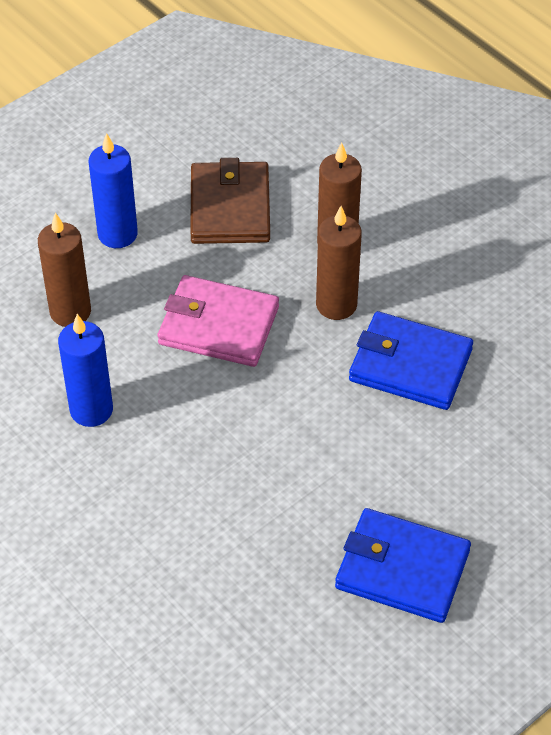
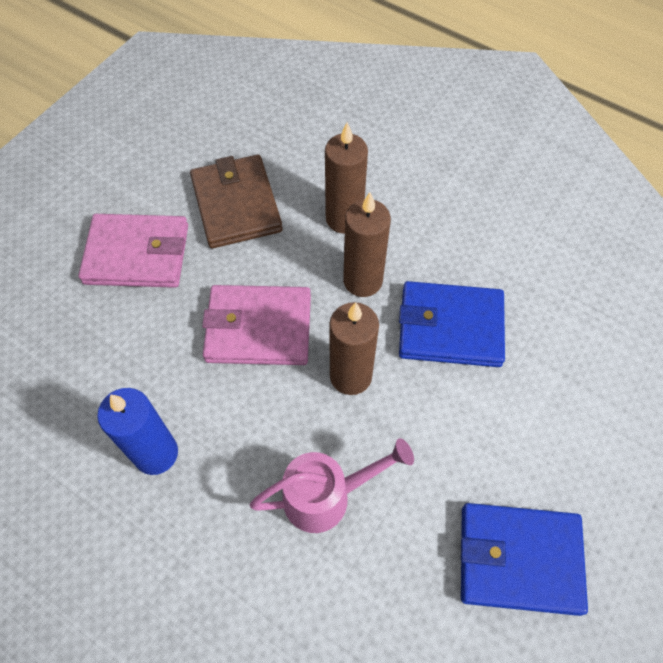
camera: 15 degrees left, 10 degrees up
(70, 312) = (109, 347): brown candle -> brown candle (350, 376)
(117, 234) = (137, 254): blue candle -> pink wallet
(239, 479) = (326, 496): none -> pink watering can

